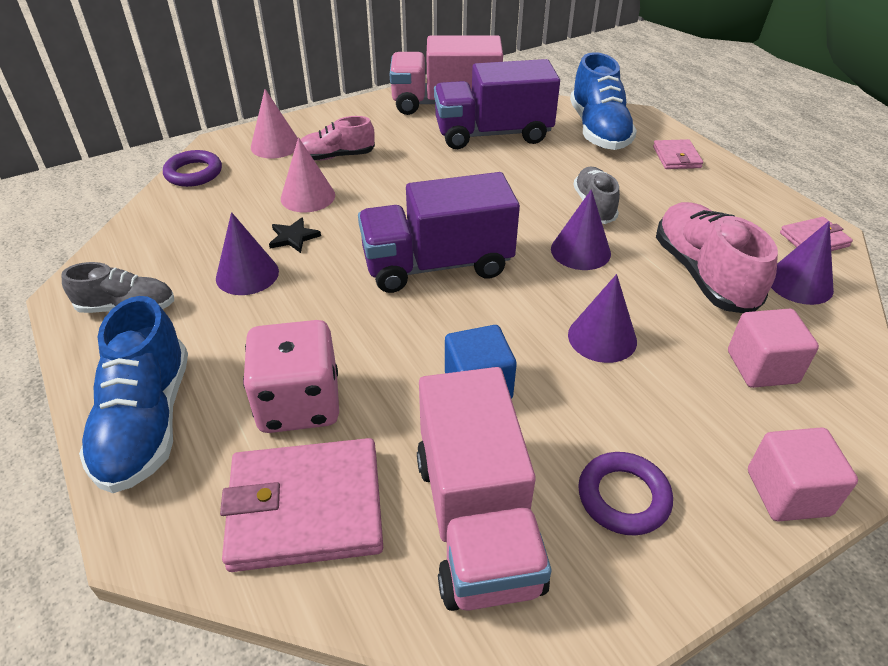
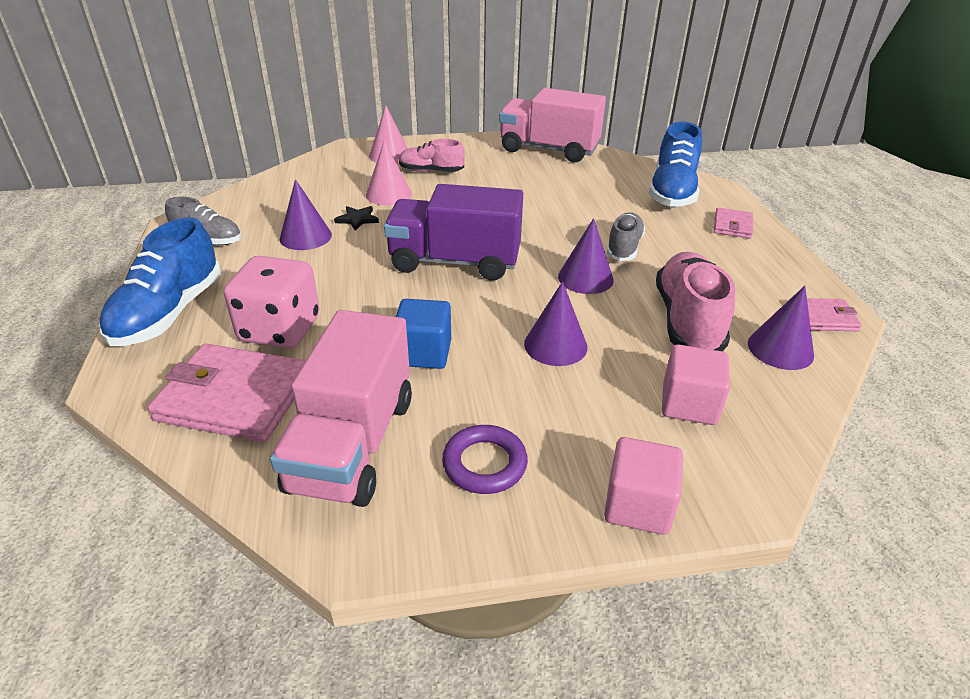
camera: 20 degrees right, 5 degrees down
(193, 173) = (316, 163): purple ring -> none
(493, 134) = (573, 178): purple truck -> none

